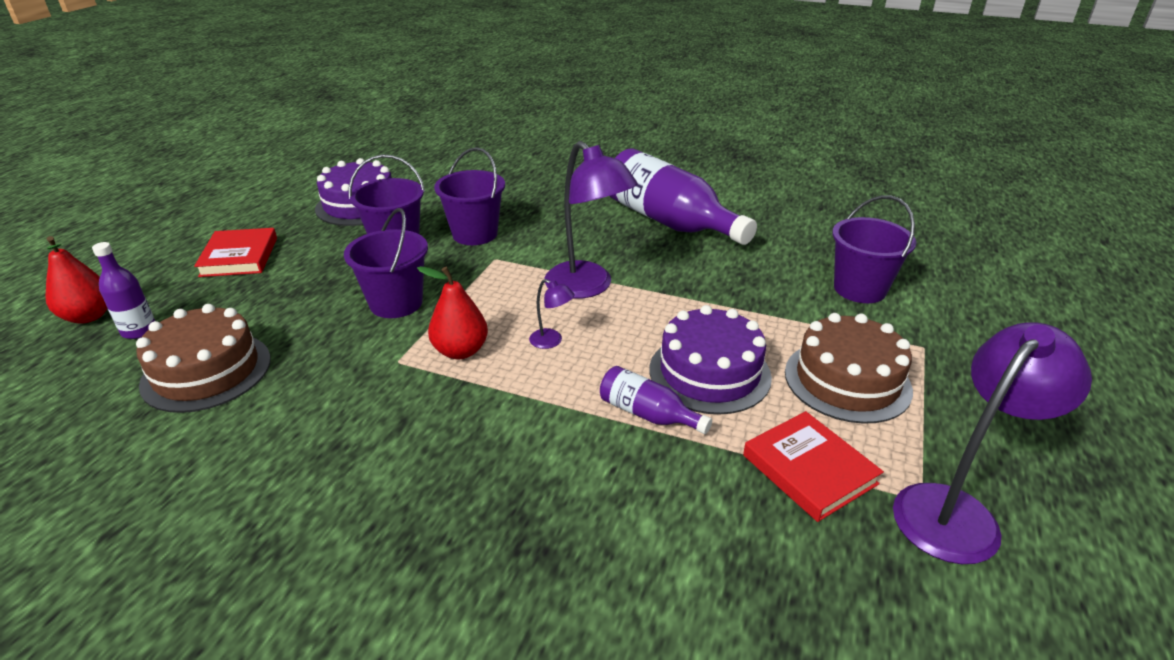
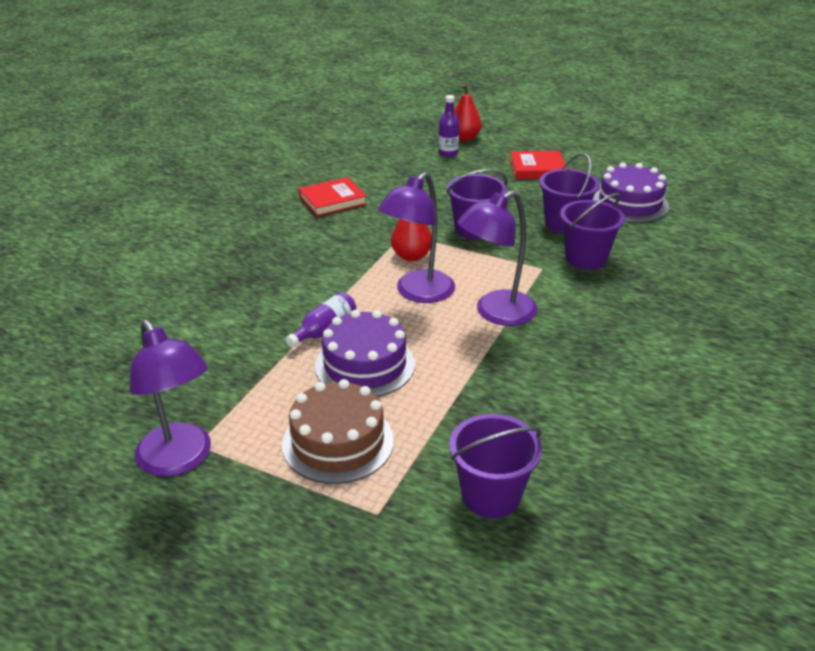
camera: 95 degrees right, 0 degrees up
(206, 371) = (404, 177): brown cake -> none
(551, 341) = (418, 293): purple lamp -> purple lamp, size x2.30
(669, 221) = (633, 374): purple bottle -> none
(809, 469) = (246, 395): red book -> red book (332, 200)

